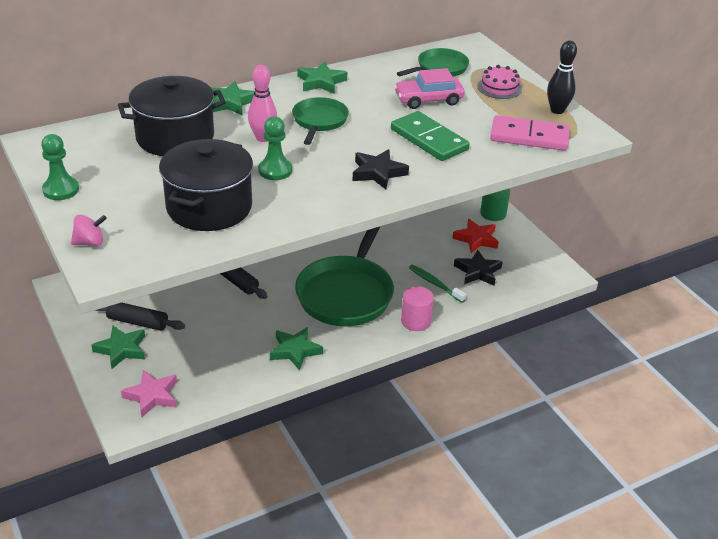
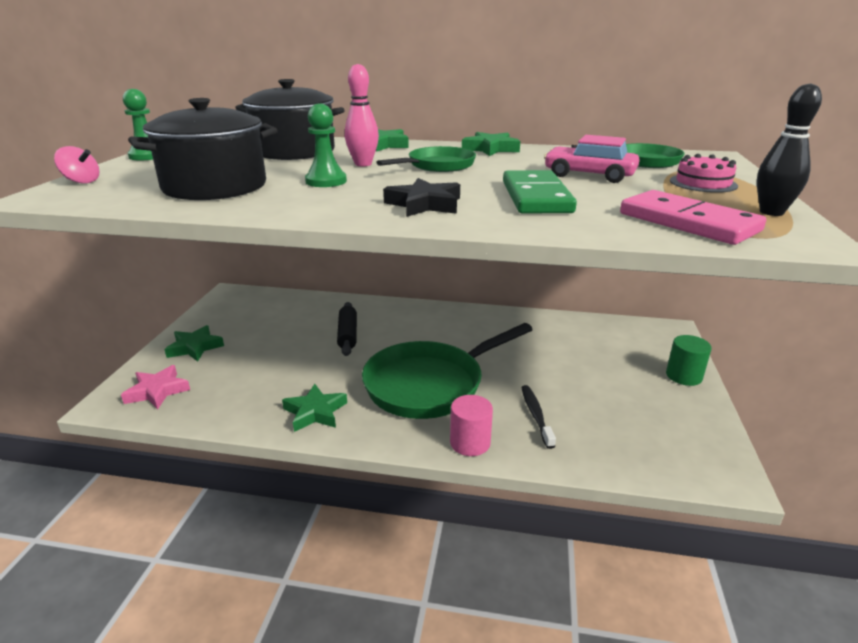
camera: 40 degrees right, 10 degrees down
(137, 322) = (235, 334): black rolling pin -> none
(435, 284) = (536, 415): green toothbrush -> black toothbrush
(476, 239) = (636, 392): red star -> none
(478, 272) = (604, 425): black star -> none

